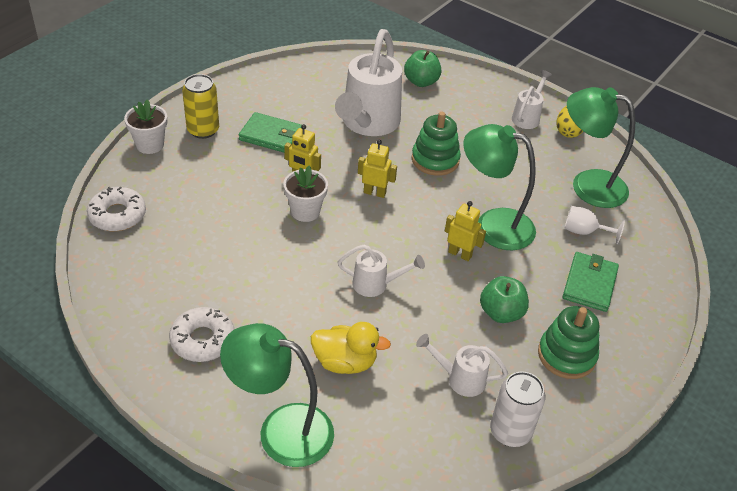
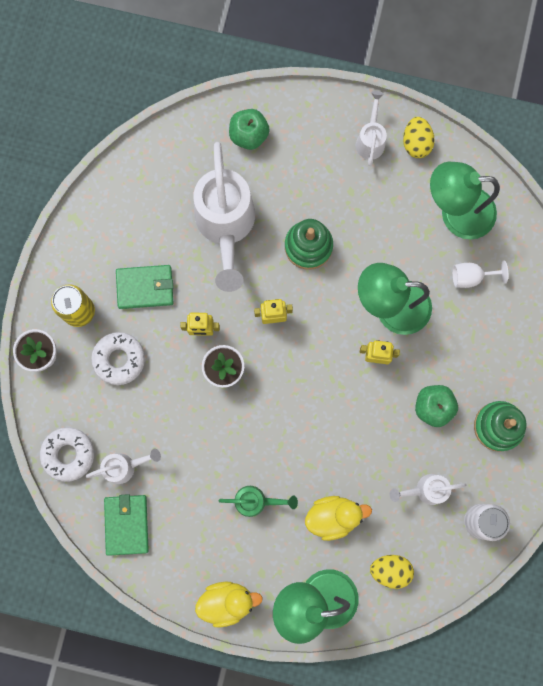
camera: 20 degrees left, 35 degrees up
(183, 390) = (227, 601): none -> yellow duck
(202, 340) = (215, 549): white donut -> white donut (119, 359)
(272, 318) = (256, 501): none -> green watering can
(376, 284) = (322, 425): white watering can -> white watering can (125, 466)
(382, 436) = (390, 570): none -> yellow egg
(589, 284) = (493, 339): green wallet -> green wallet (126, 524)

